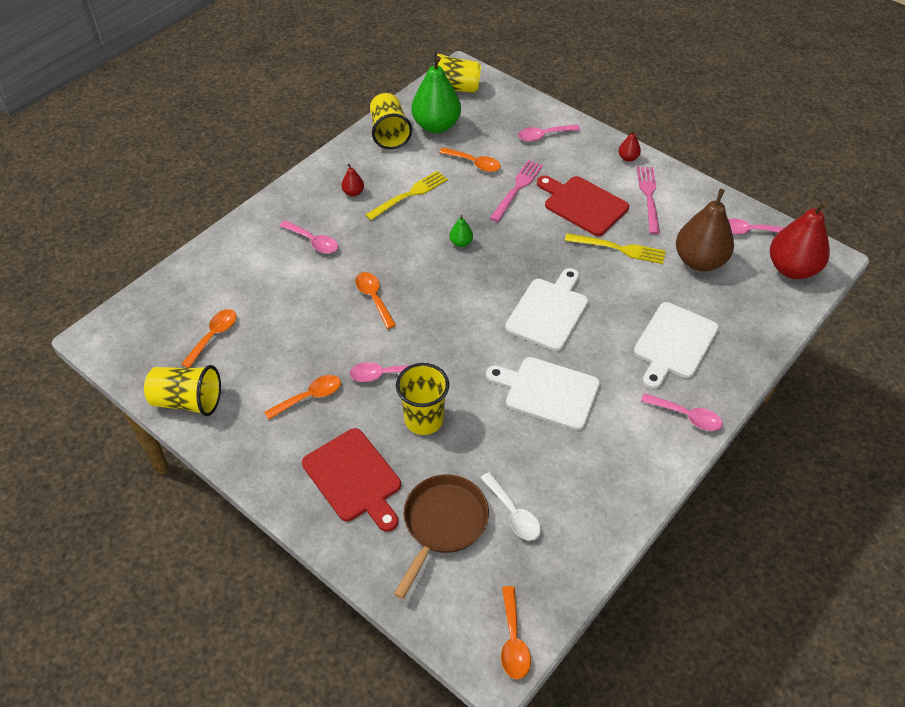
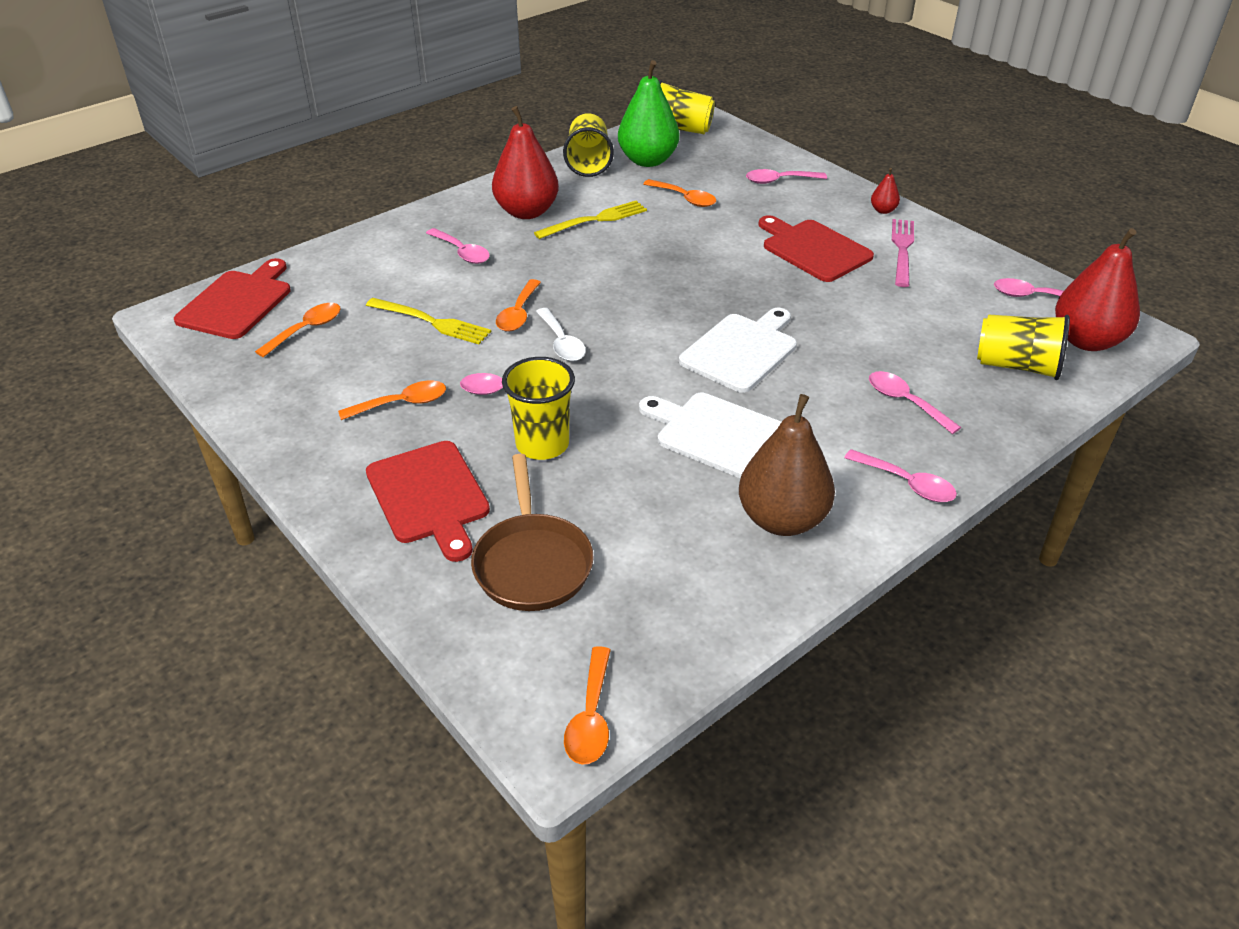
camera: 10 degrees right, 10 degrees down
(149, 316) = (237, 302): none -> red cutting board
(188, 401) = (248, 390): yellow cup -> yellow cup (1017, 366)
(353, 192) = (526, 212): red pear -> red pear, size x2.32
(374, 298) = (518, 313): orange spoon -> orange spoon turned 150 degrees counterclockwise
(443, 524) = (532, 563): brown pan -> brown pan turned 135 degrees clockwise
(461, 242) = (646, 271): green pear -> none
(513, 513) = (633, 564): white spoon -> white spoon (561, 343)
(517, 188) = (732, 226): pink fork -> none
(619, 249) = (852, 297): yellow fork -> yellow fork (433, 322)
(674, 343) = (905, 402): white cutting board -> pink spoon
(699, 261) = (958, 320): brown pear -> brown pear (782, 519)

